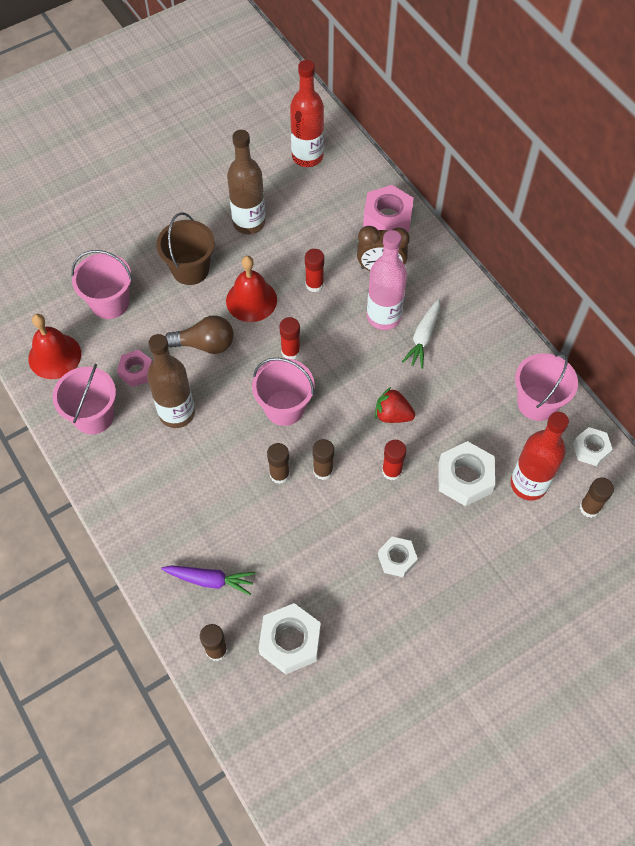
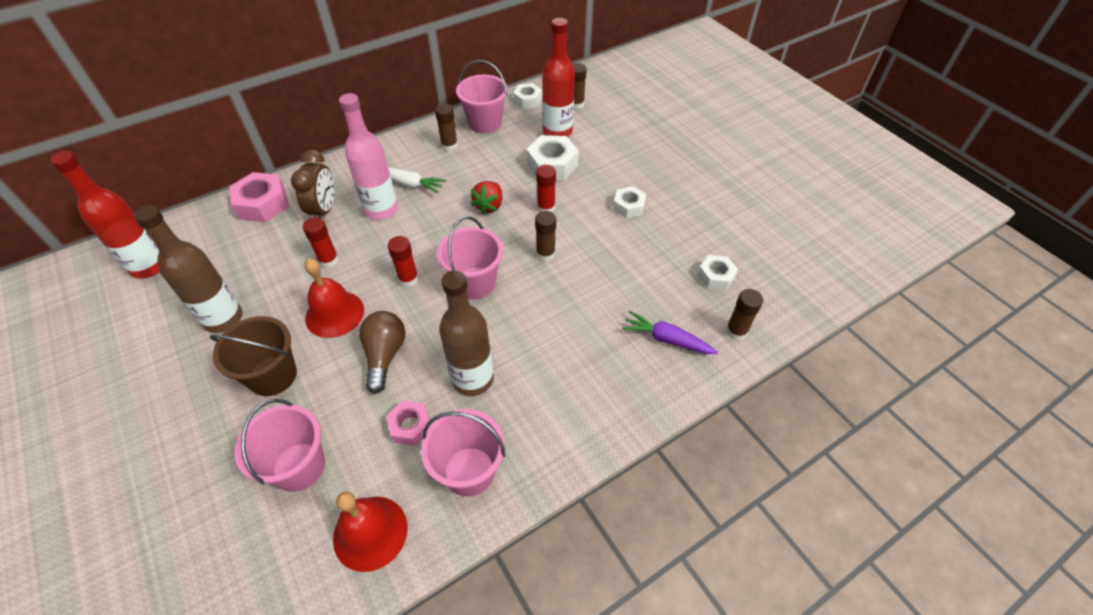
camera: 90 degrees left, 10 degrees down
(210, 580) = (667, 339): purple carrot -> purple carrot turned 75 degrees counterclockwise
(279, 474) = (549, 286): brown glue stick -> brown glue stick (449, 145)
(290, 641) = (715, 276): white nut -> white nut, size x0.62

